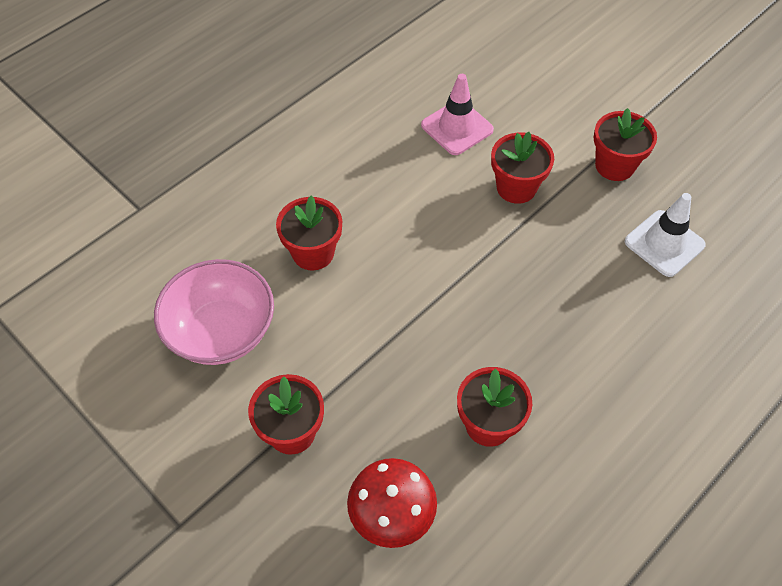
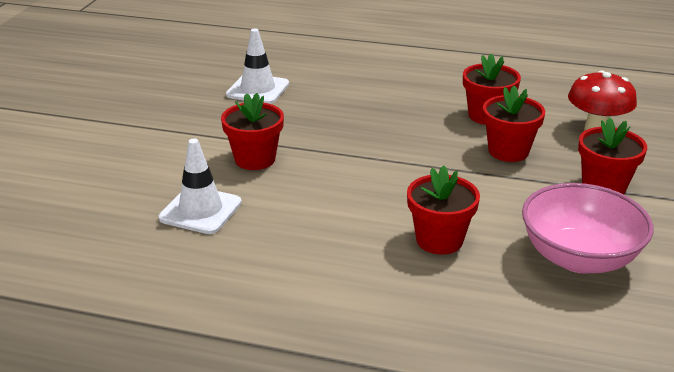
camera: 120 degrees left, 25 degrees down
(457, 127) = (200, 210): pink traffic cone -> white traffic cone
(614, 166) = (189, 123): red flower pot -> red flower pot (508, 151)

